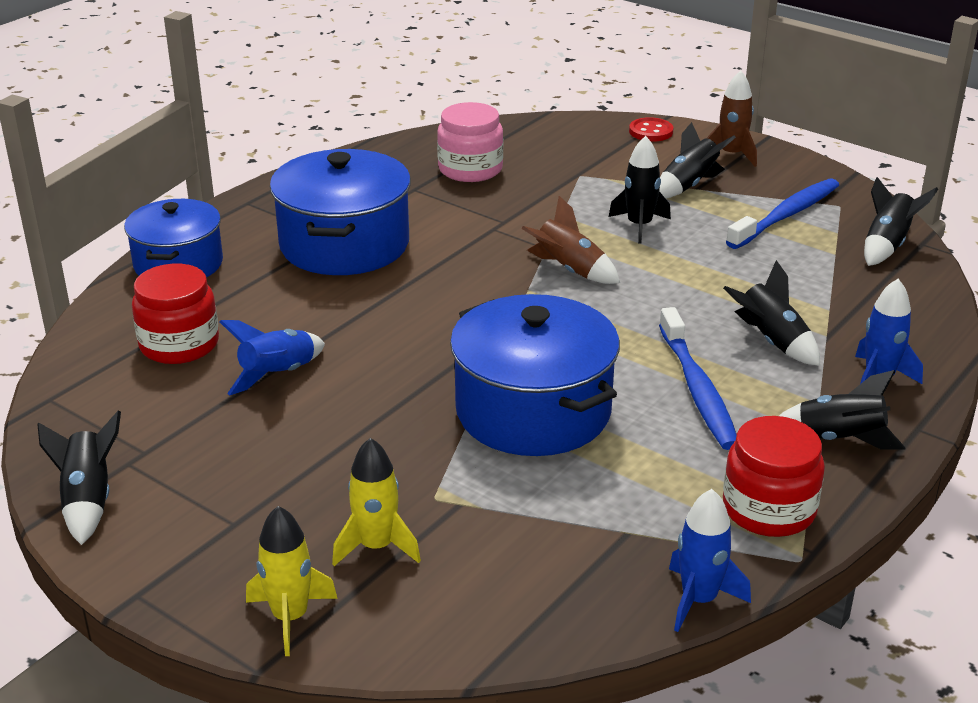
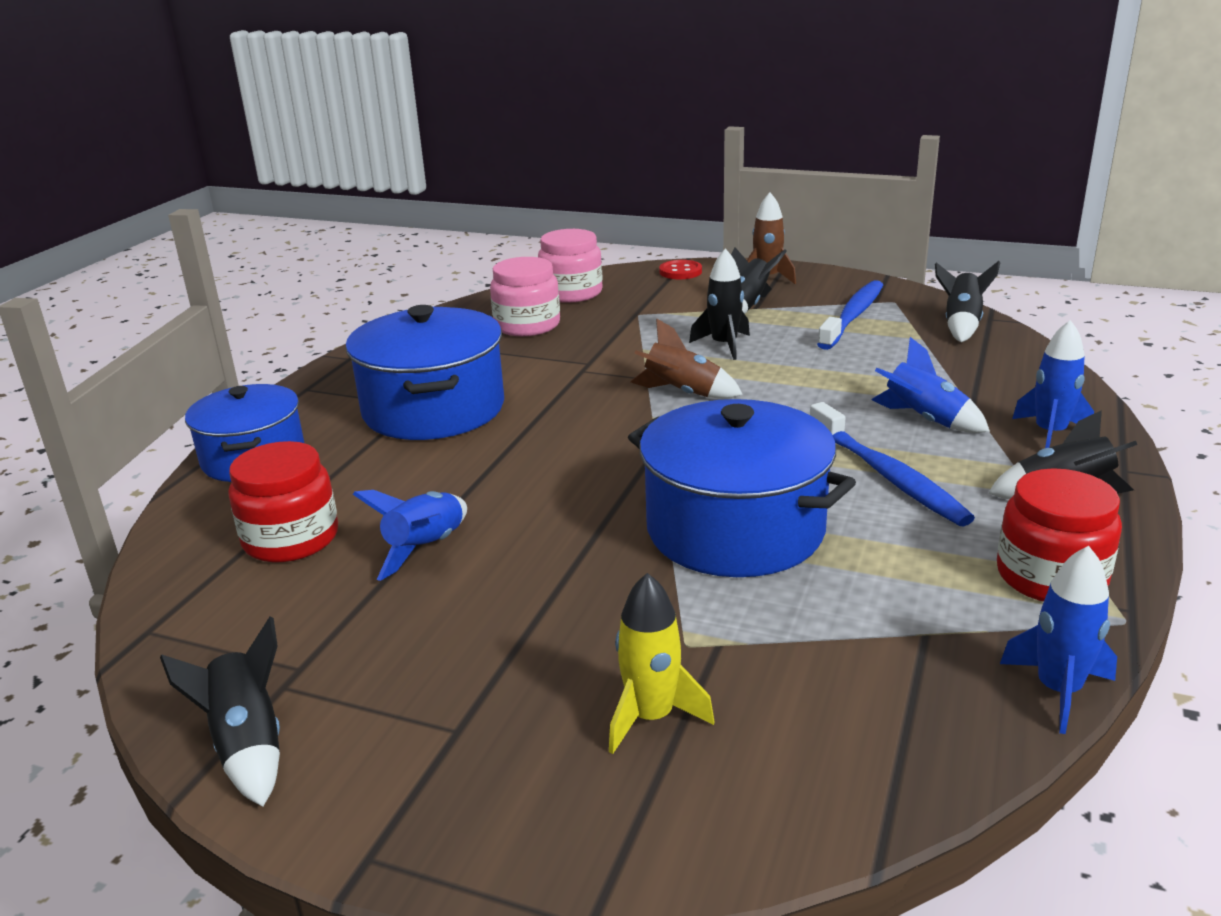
camera: 15 degrees left, 5 degrees down
(290, 617) = (593, 835): yellow rocket -> none
(531, 139) = (571, 293): none -> pink jar
(772, 341) = (924, 420): black rocket -> blue rocket

